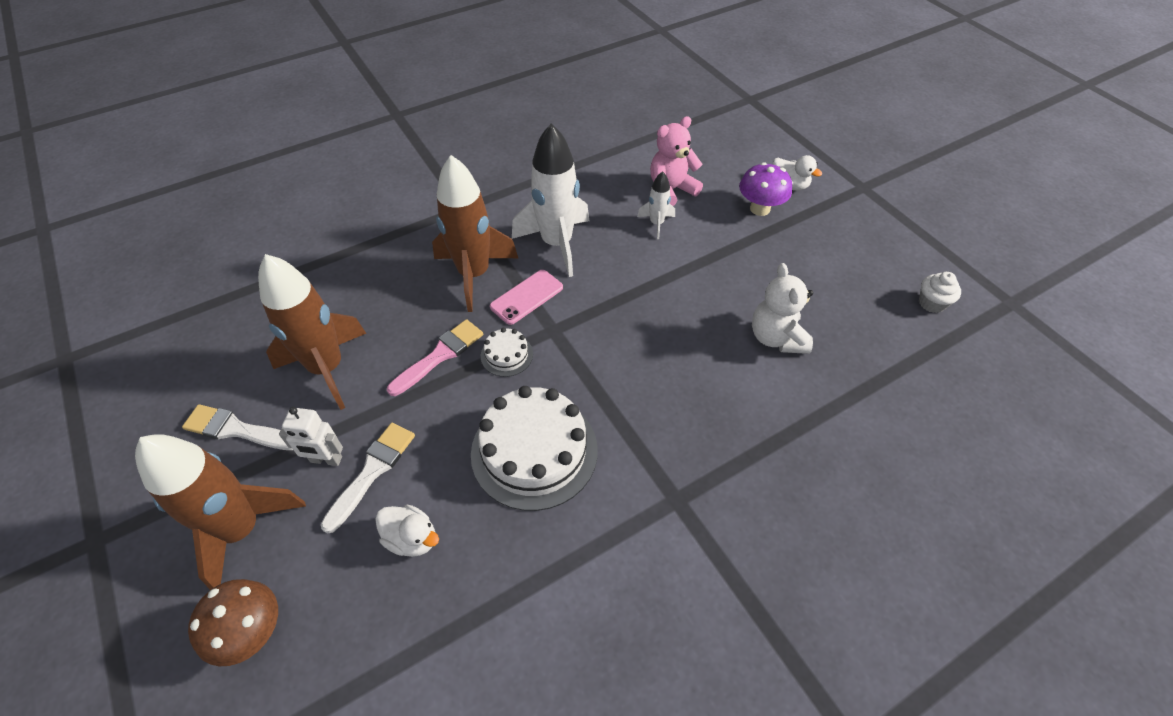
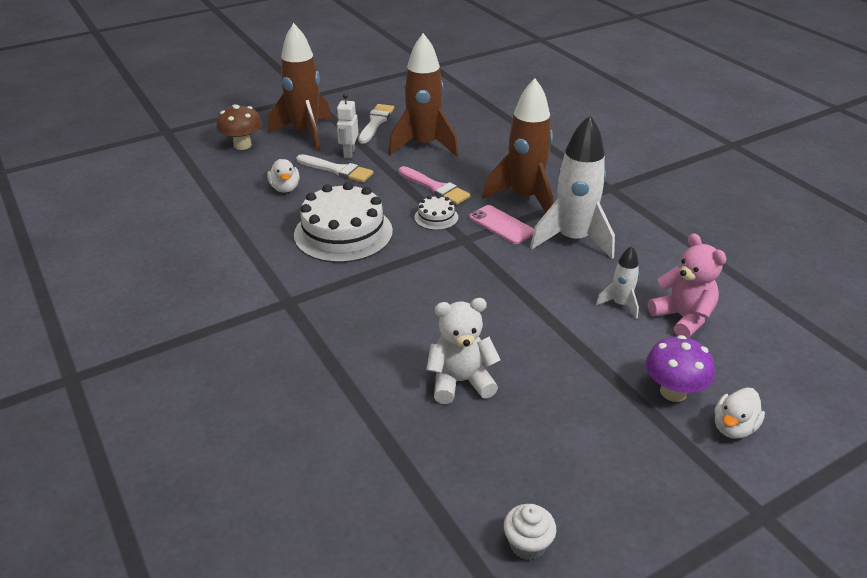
camera: 90 degrees right, 15 degrees down
(412, 538) = (285, 188): white duck -> white duck turned 45 degrees counterclockwise

